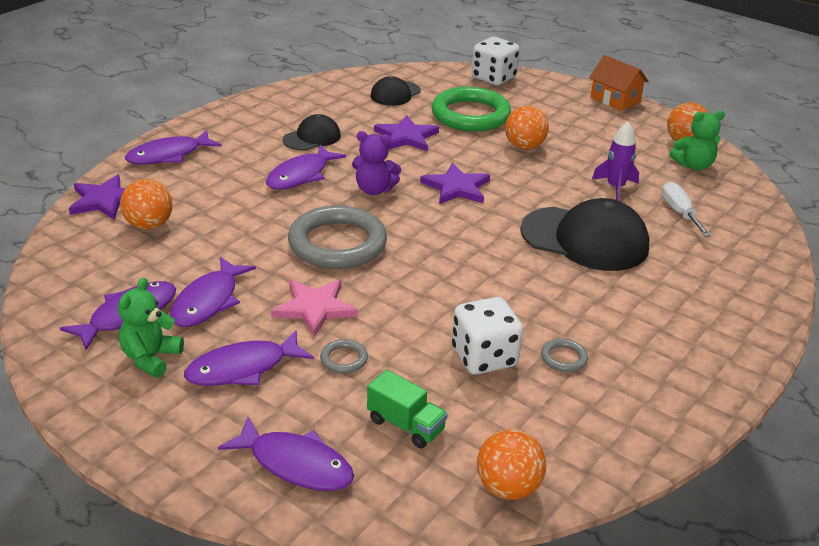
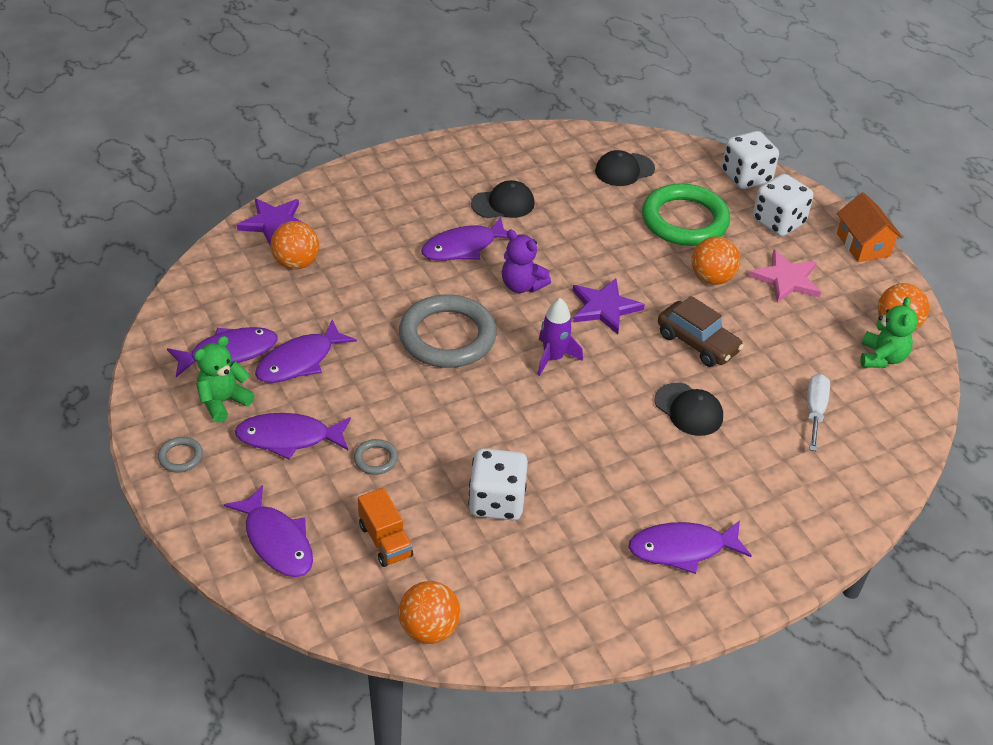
camera: 25 degrees right, 10 degrees up
(169, 155) = (357, 187): purple fish -> purple fish (682, 549)
(315, 308) = (384, 399): pink star -> pink star (786, 279)
(405, 425) = (385, 540): green truck -> orange truck
(406, 137) = (597, 229): purple star -> none
(542, 100) = (778, 222): none -> white dice
(551, 192) = (697, 343): none -> brown car
(563, 358) = (568, 529): grey ring -> grey ring (180, 457)
(585, 239) = (688, 410): black cap -> black cap, size x0.55
(615, 187) = (770, 359): purple rocket -> purple rocket (553, 358)
(693, 165) = (881, 358): green teddy bear -> green teddy bear turned 90 degrees counterclockwise

